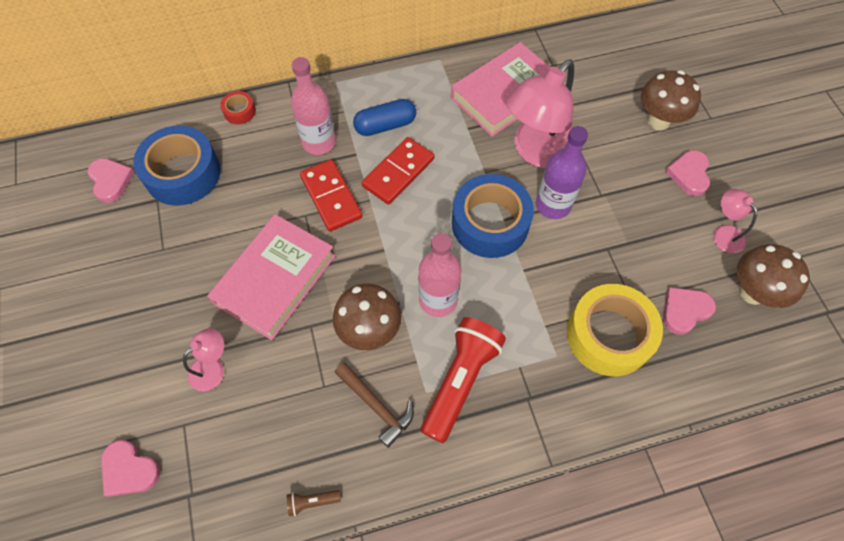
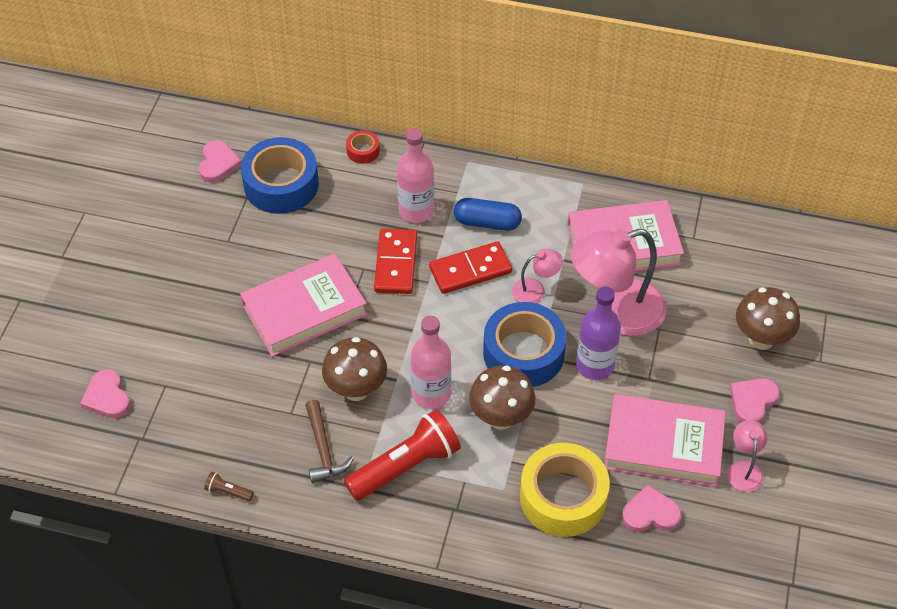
camera: 30 degrees right, 10 degrees down
(213, 368) = (212, 354): pink lamp -> pink lamp (535, 290)
(652, 245) = (663, 445): none -> pink book
(752, 292) = (729, 531): brown mushroom -> brown mushroom (501, 418)

